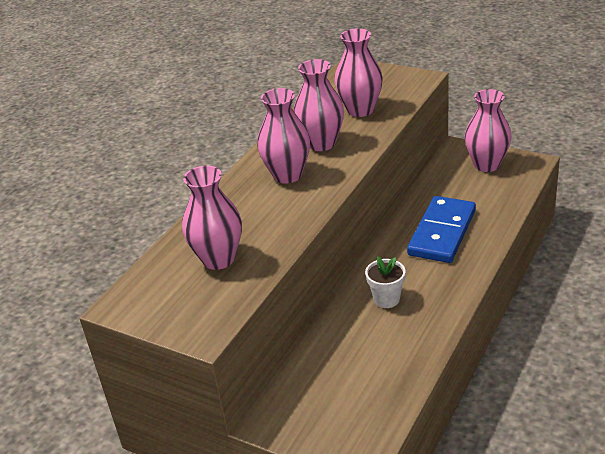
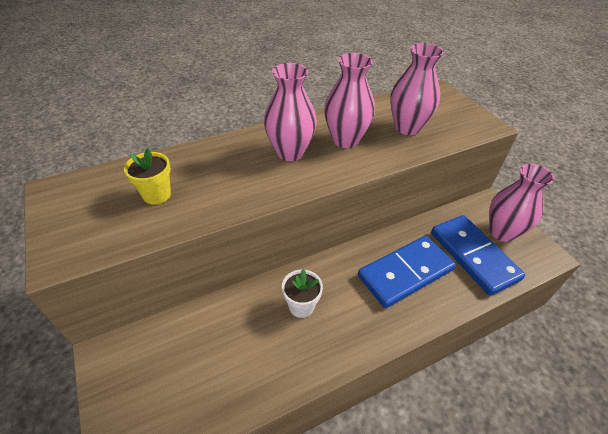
camera: 30 degrees right, 10 degrees up
(218, 259) = (157, 195): pink vase -> yellow flower pot
(481, 193) = (473, 256): none -> blue domino

